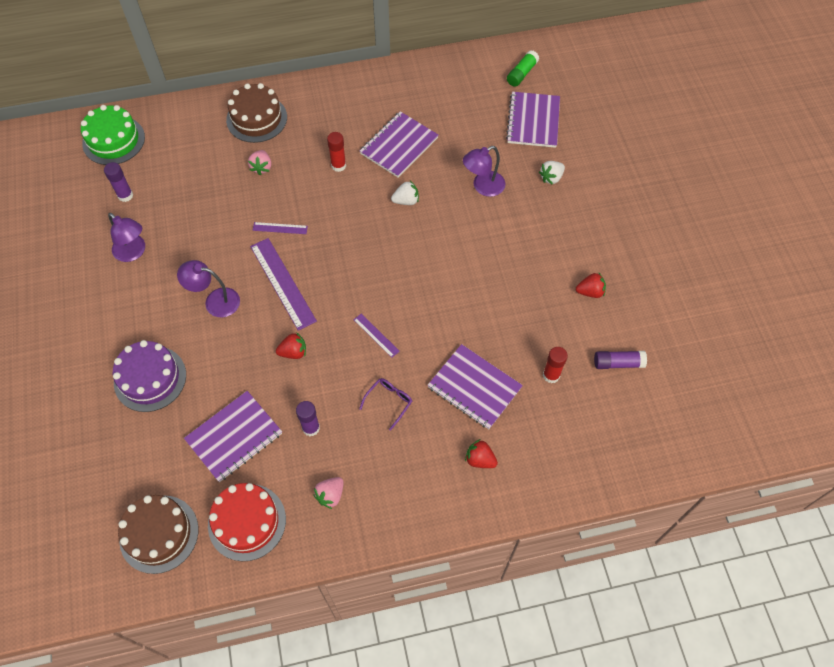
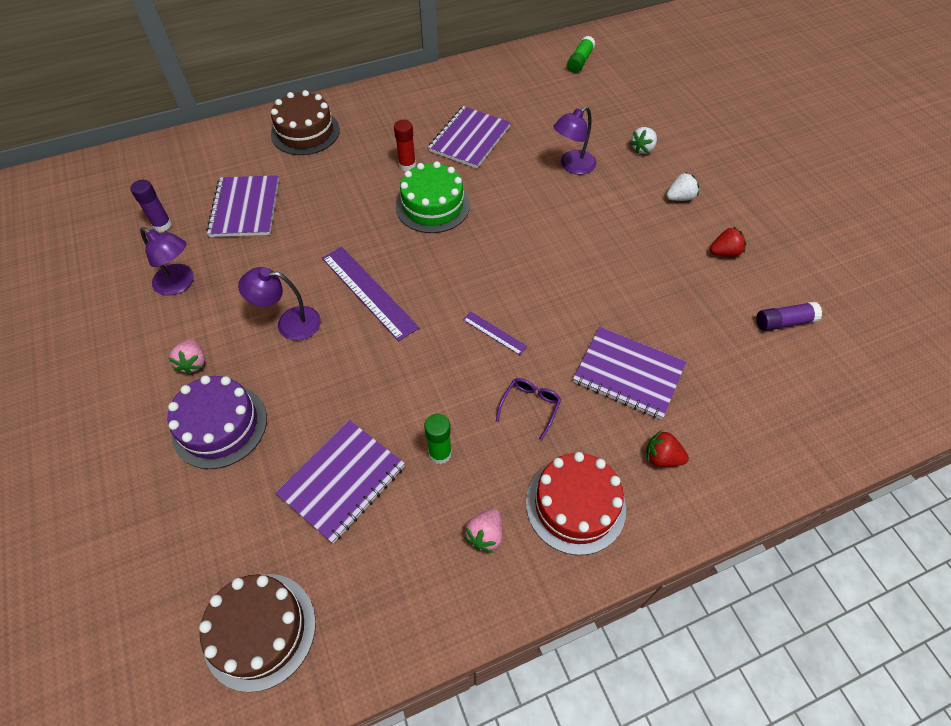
camera: 10 degrees left, 5 degrees down
(113, 140) = (142, 172): green cake -> green cake (432, 205)
(247, 522) = (380, 591): red cake -> red cake (575, 505)
(262, 167) = (320, 177): pink strawberry -> pink strawberry (193, 363)
(280, 228) = (353, 235): purple ruler -> none
(293, 352) = (398, 367): red strawberry -> none
(311, 428) = (440, 453): purple glue stick -> green glue stick
(406, 201) = (492, 190): white strawberry -> white strawberry (680, 197)
(533, 121) = (606, 100): purple notebook -> purple notebook (245, 208)
(551, 375) = (713, 346): red glue stick -> none

